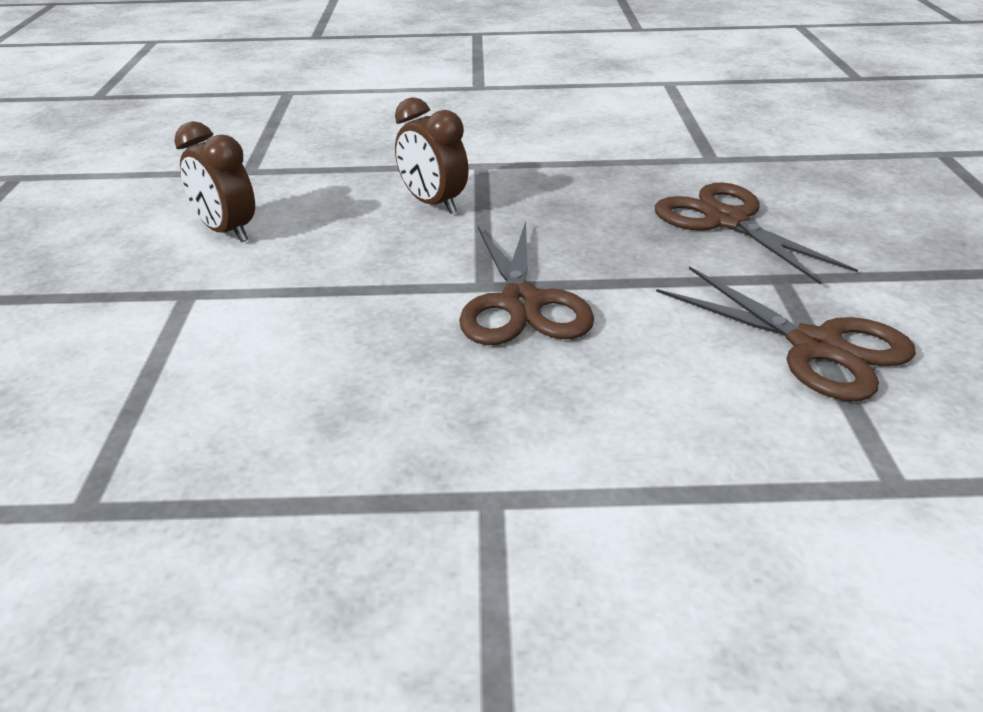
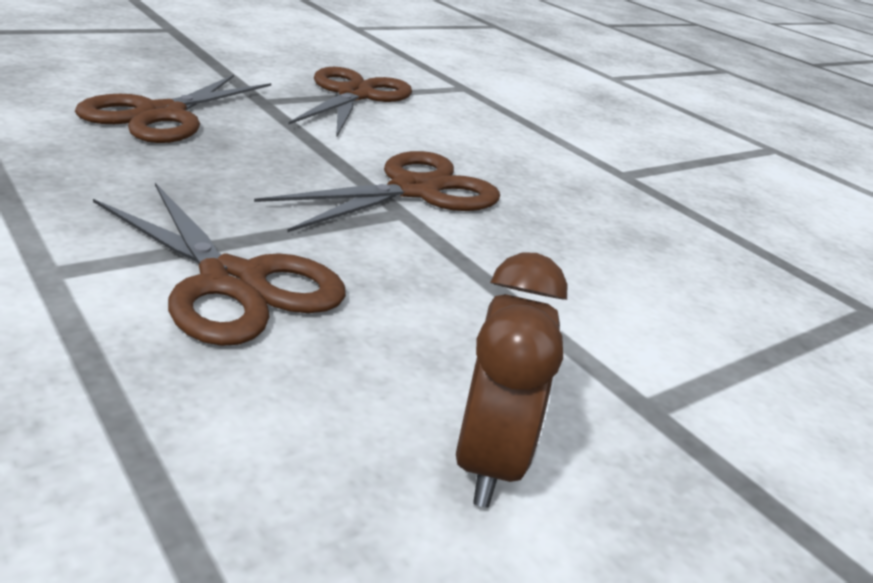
camera: 130 degrees left, 5 degrees down
(433, 204) = (232, 282): brown clock -> brown scissors

